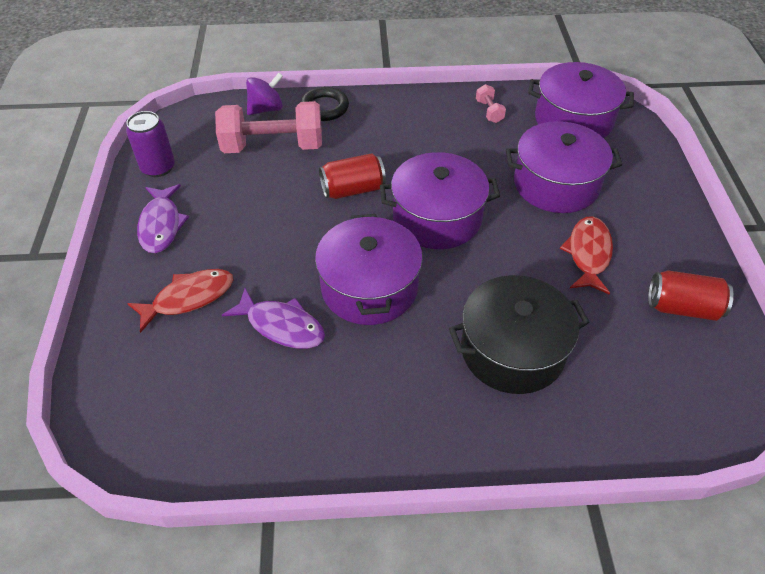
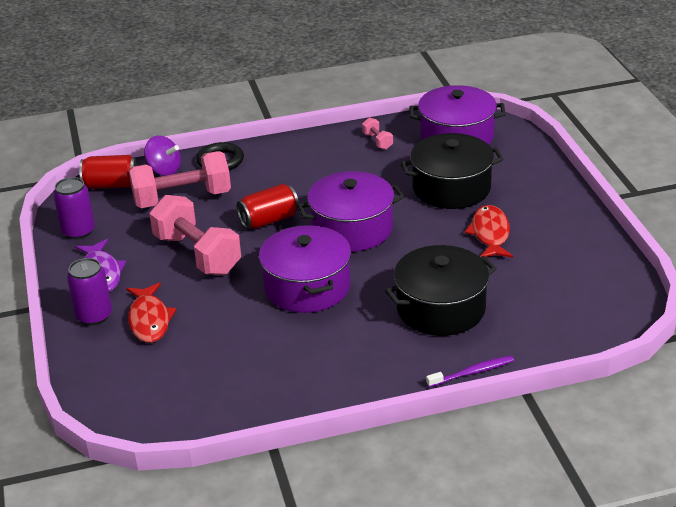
camera: 10 degrees left, 15 degrees down
(134, 280) = (94, 316): none -> purple can
(189, 298) = (149, 320): red fish -> red fish turned 120 degrees clockwise
(266, 109) = (164, 170): purple spinning top -> purple spinning top turned 75 degrees clockwise
(266, 220) = (197, 254): none -> pink dumbbell
(281, 326) = (239, 325): purple fish -> none
(532, 459) = (472, 372): none -> purple toothbrush
(556, 184) = (451, 188): purple pot -> black pot
(682, 307) = (575, 258): red can -> red can (111, 185)

